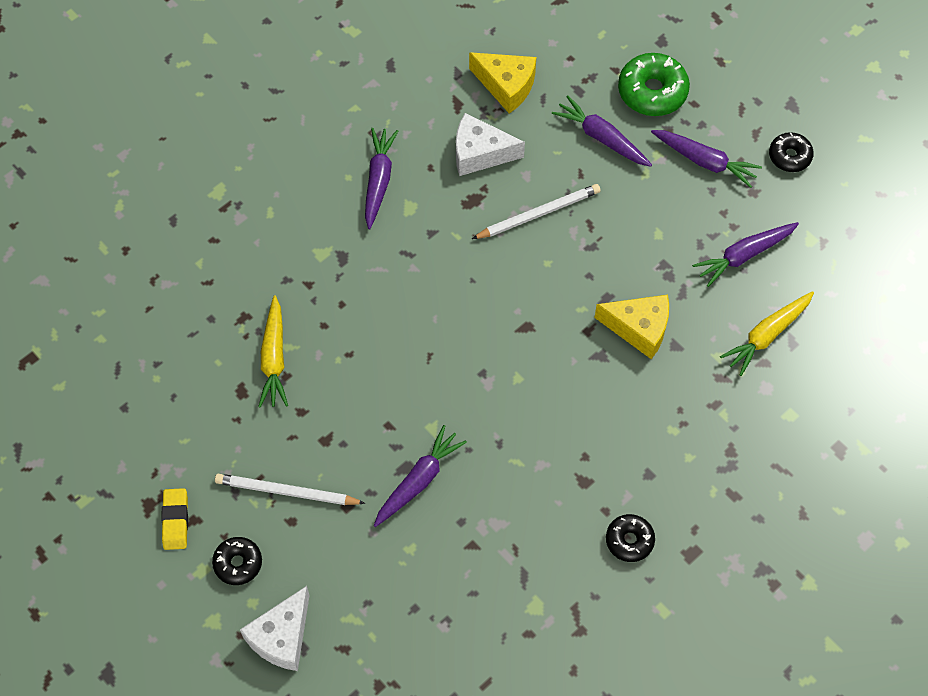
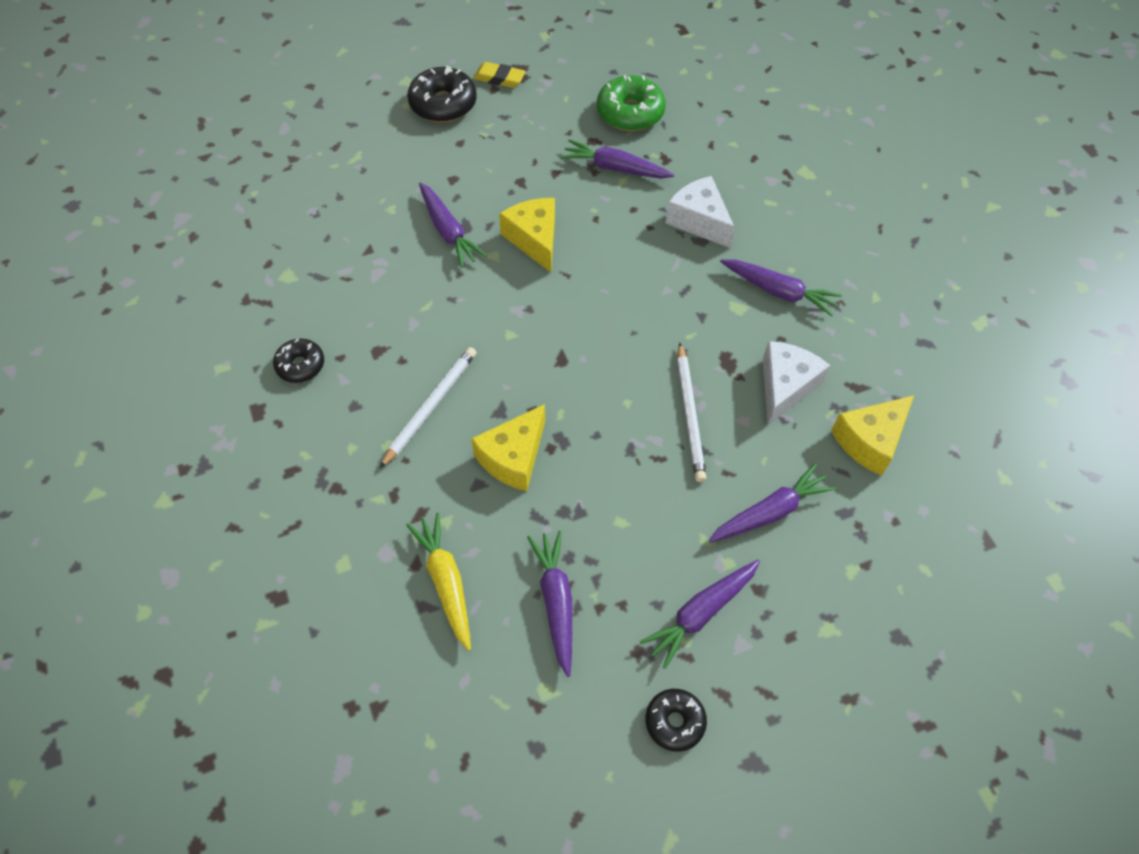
camera: 110 degrees right, 5 degrees down
(238, 563) = (443, 104): black donut -> black donut, size x1.64
(274, 358) = (615, 168): yellow carrot -> purple carrot
(282, 637) = (368, 114): white cheese -> white cheese (699, 221)
(286, 492) = (486, 146): white pencil -> white pencil (430, 406)
(398, 398) = (534, 239): none -> yellow cheese
(652, 91) = (822, 594): green donut -> green donut (630, 113)

